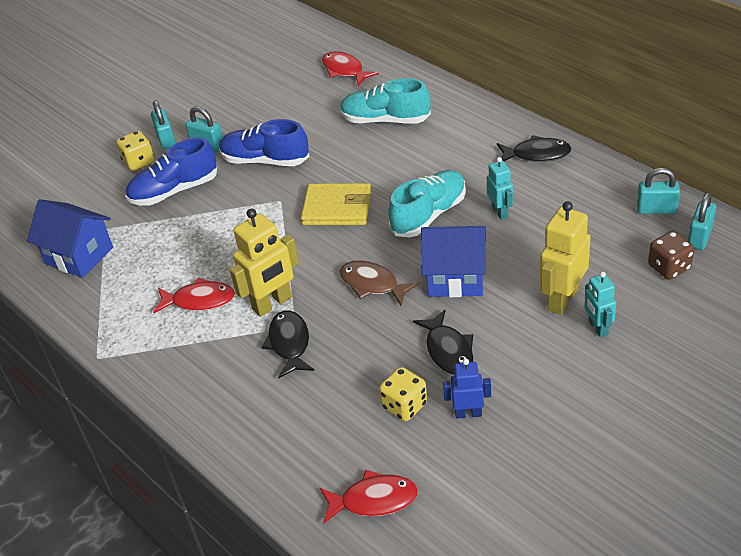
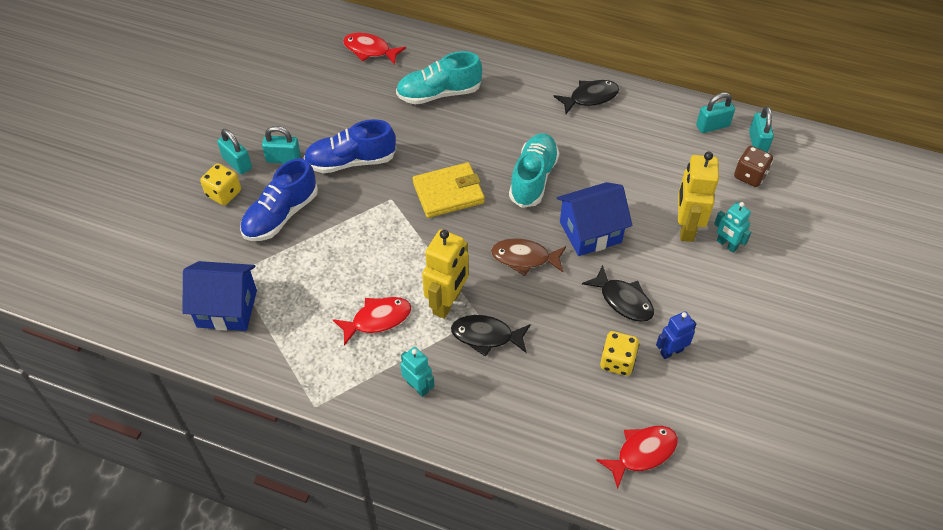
camera: 30 degrees left, 10 degrees up
(289, 343) = (486, 336): black fish -> black fish turned 45 degrees counterclockwise
(500, 212) = (591, 160): turquoise robot -> turquoise robot (418, 387)

